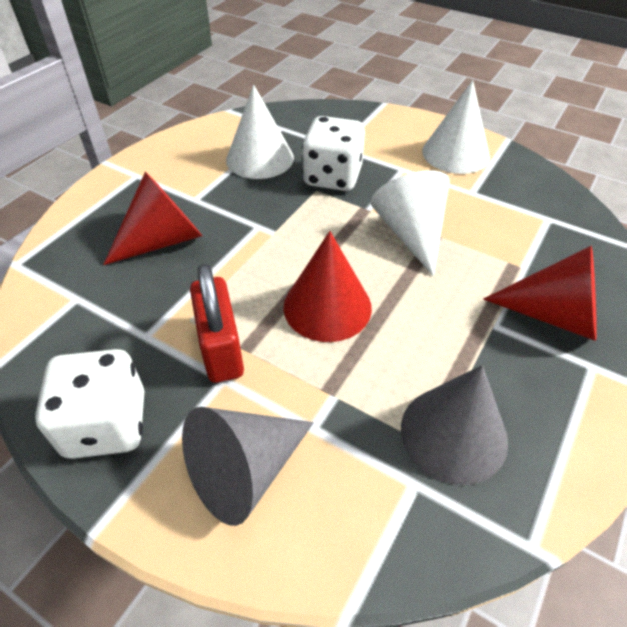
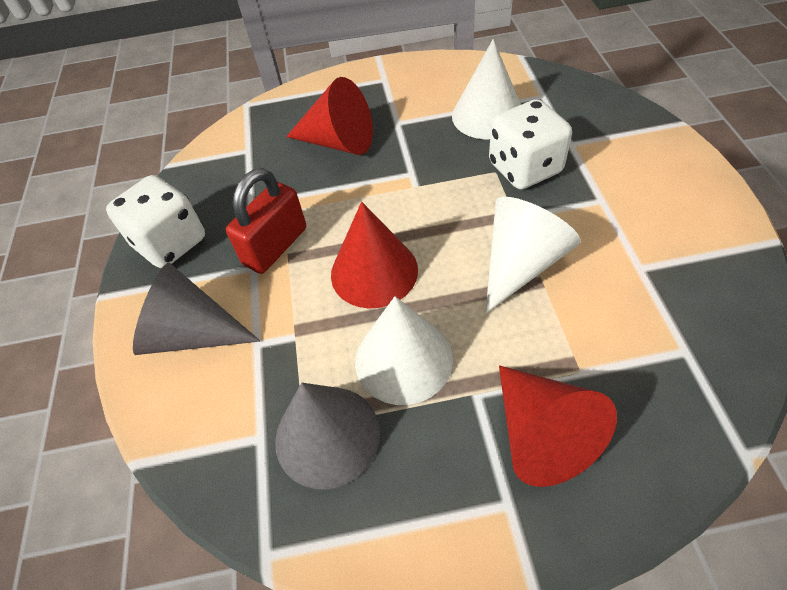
camera: 55 degrees right, 5 degrees up
(455, 153) = (683, 219): white cone -> white cone (403, 359)

